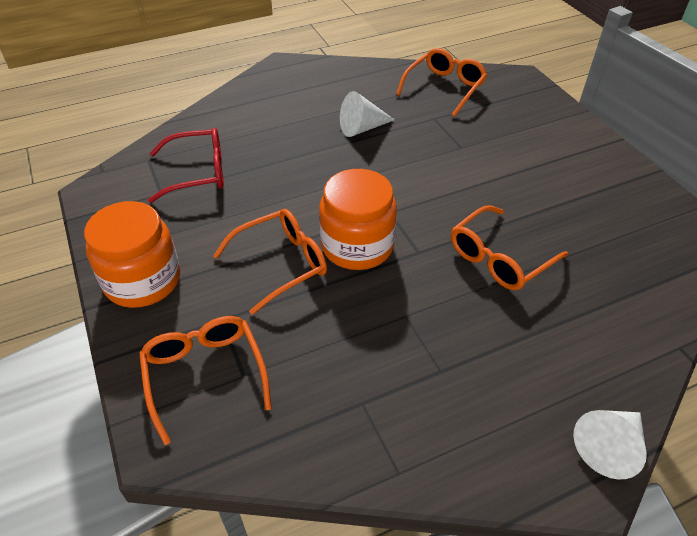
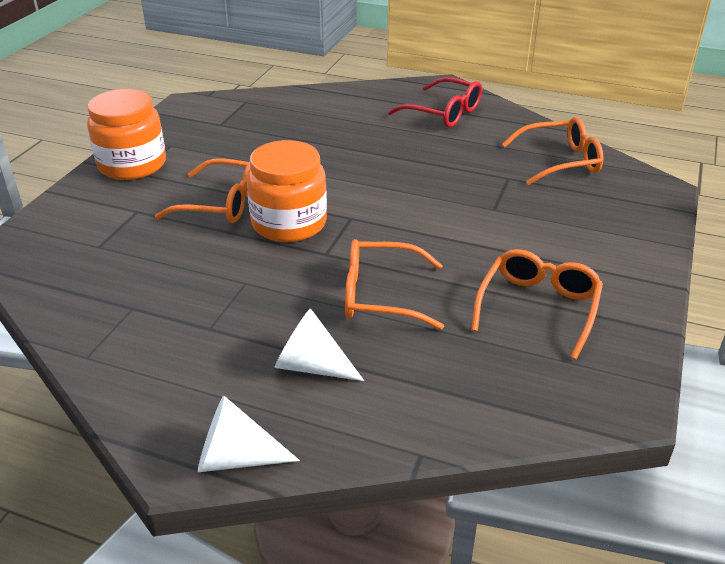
camera: 45 degrees right, 10 degrees down
(198, 173) = (263, 124): red glasses -> red glasses (444, 113)
(205, 374) = (81, 232): orange glasses -> orange glasses (538, 307)
(362, 128) = (430, 154): white cone -> white cone (311, 366)

